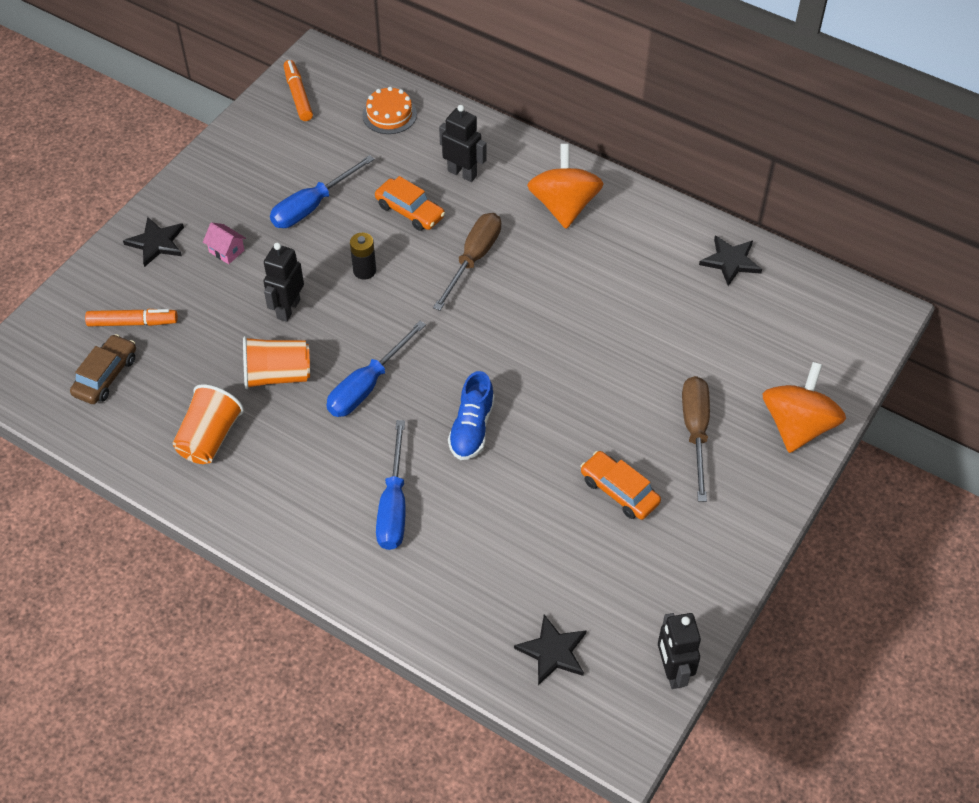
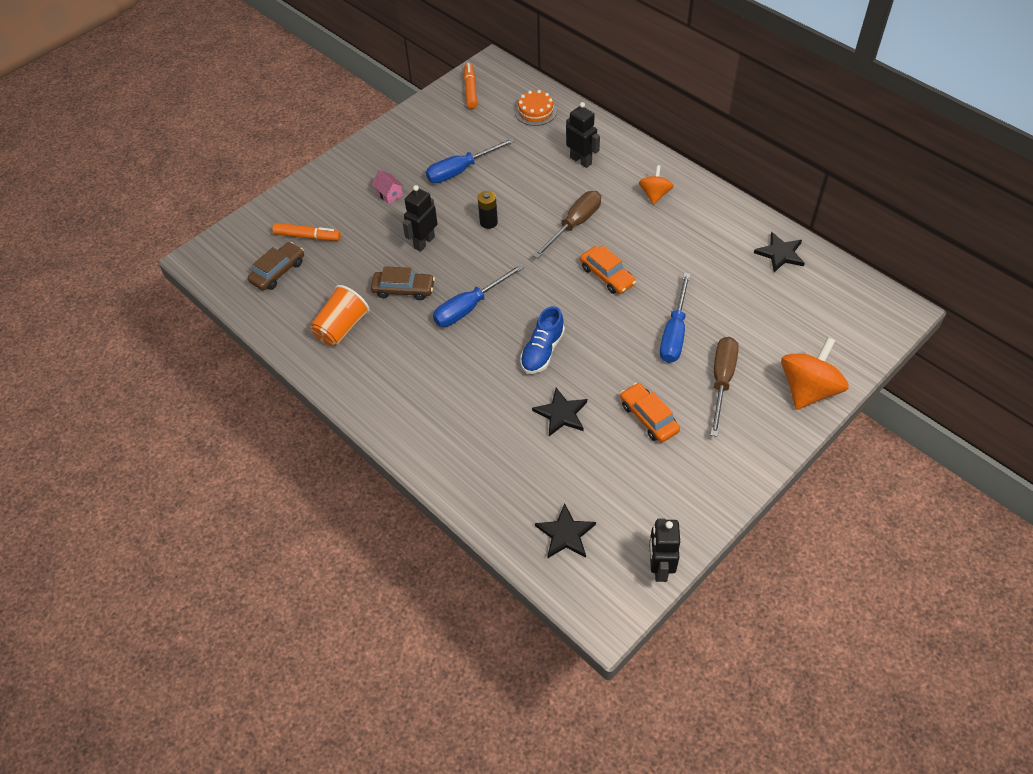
camera: 15 degrees right, 0 degrees up
(156, 243) = (339, 182): black star -> black star (561, 414)
(277, 375) = (403, 289): orange cup -> brown car
(393, 505) = (467, 400): blue screwdriver -> blue screwdriver (674, 333)
(410, 211) = (534, 183): orange car -> orange car (607, 276)
(564, 206) = (654, 195): orange spinning top -> orange spinning top, size x0.58

